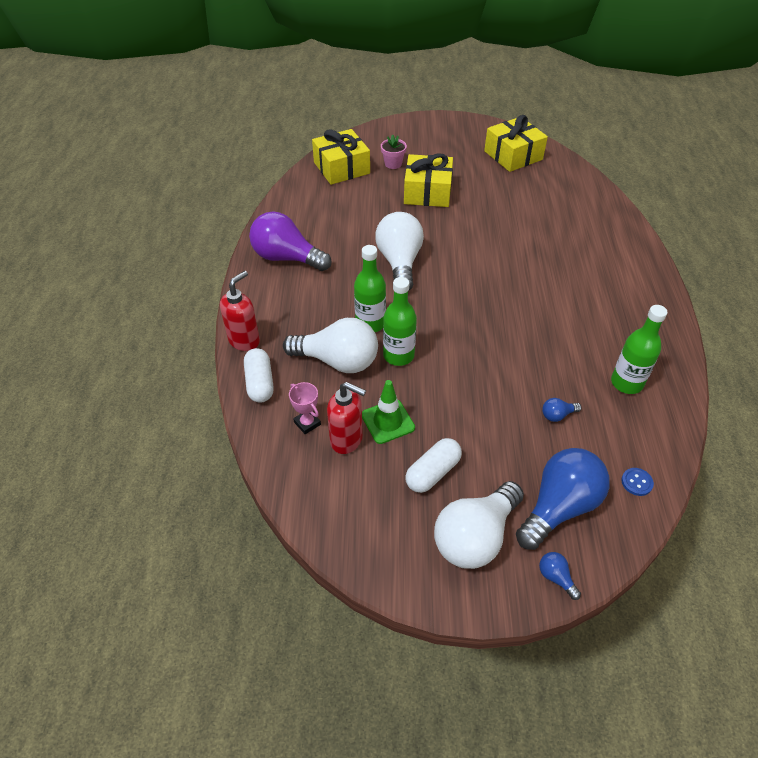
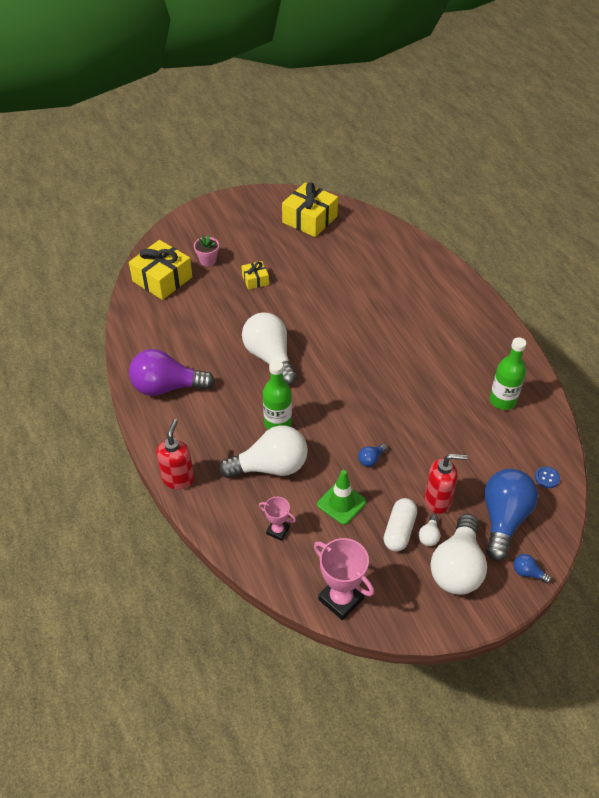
camera: 25 degrees left, 0 degrees up
(260, 383) = (216, 511): white capsule -> none
(329, 517) = (341, 599): none -> pink trophy
(347, 440) = (318, 531): red soap dispenser -> red soap dispenser (438, 500)
(398, 355) = (317, 443): green bottle -> none
(427, 192) = (255, 280): yellow gift -> yellow gift, size x0.51
(462, 491) = (429, 536): none -> white light bulb
(557, 415) = (466, 447): blue light bulb -> blue light bulb (371, 459)

